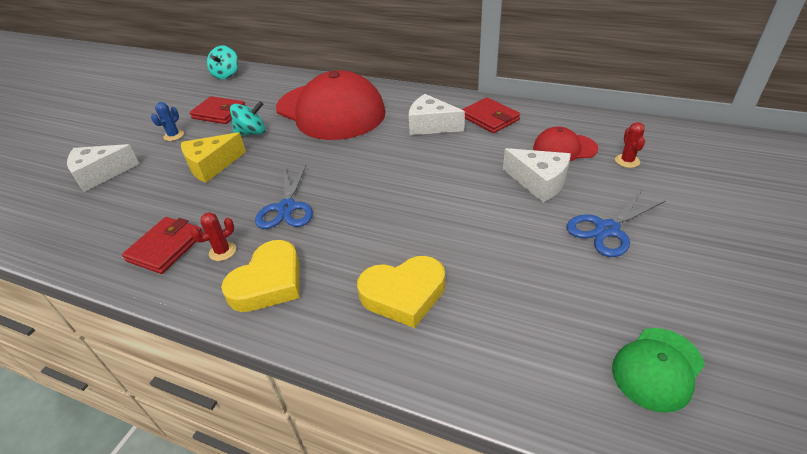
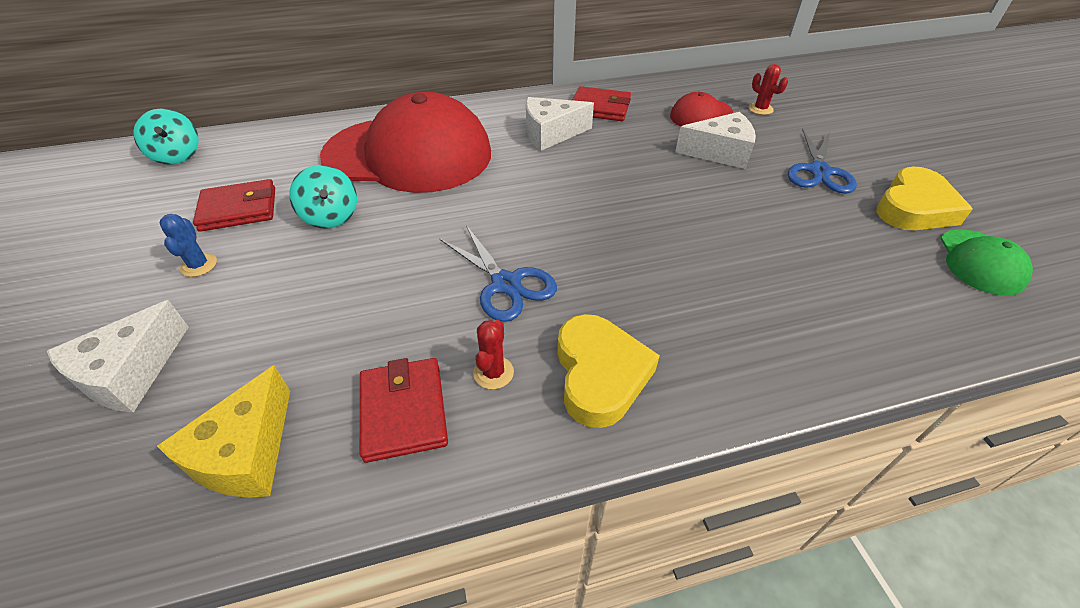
camera: 40 degrees left, 5 degrees up
(212, 165) = (326, 279): yellow cheese -> yellow cheese (246, 453)
(252, 133) = (331, 216): turquoise spinning top -> turquoise spinning top turned 120 degrees clockwise
(403, 294) = (746, 308): yellow heart -> yellow heart (914, 208)

